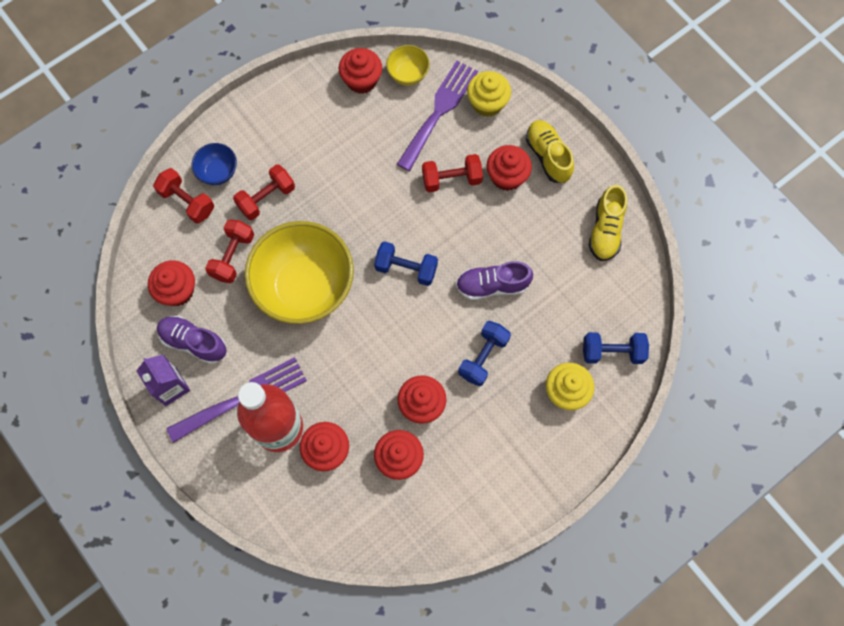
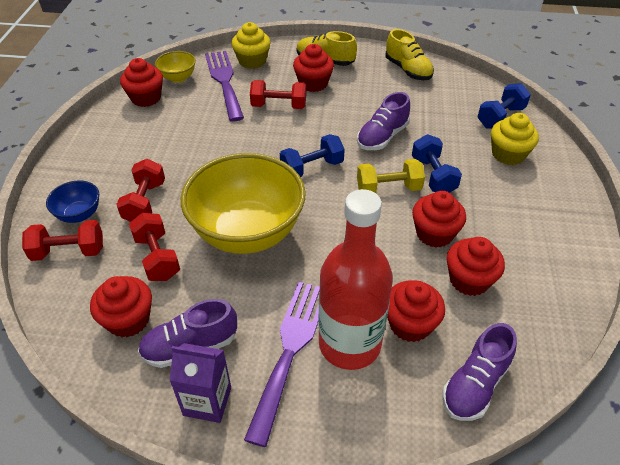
camera: 45 degrees left, 25 degrees down
(317, 520) = (475, 384): none -> purple shoe
(437, 338) = (388, 189): none -> yellow dumbbell
(451, 179) = (279, 106): red dumbbell -> red dumbbell turned 60 degrees clockwise

